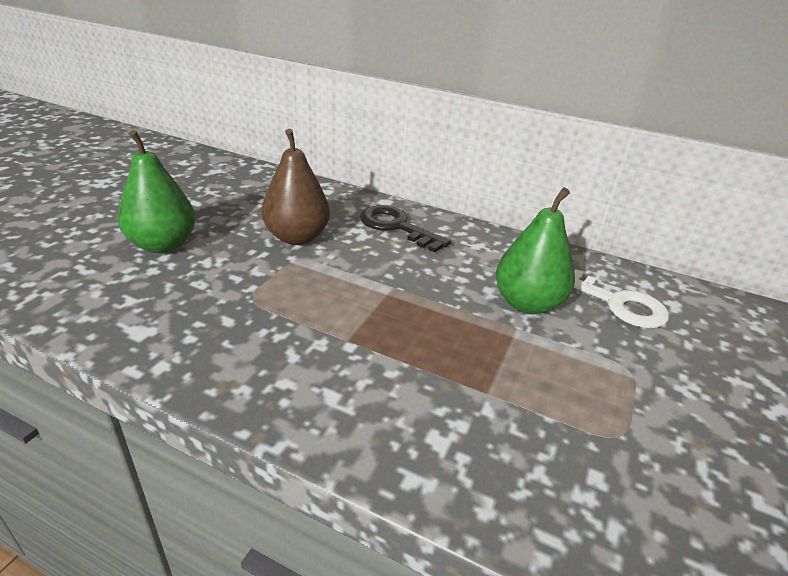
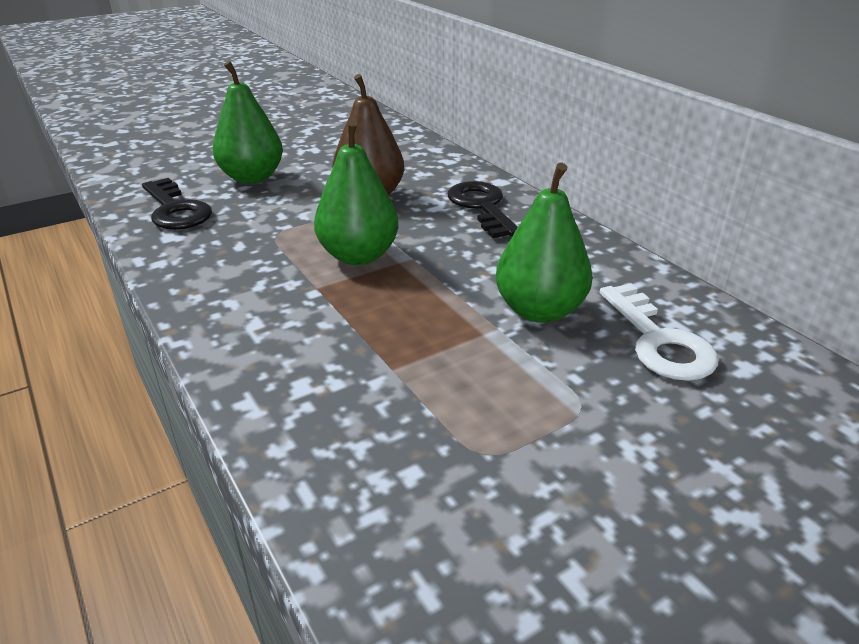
camera: 35 degrees right, 0 degrees up
(115, 301) = (176, 210): none -> black key
(350, 298) = (358, 256): none -> green pear

